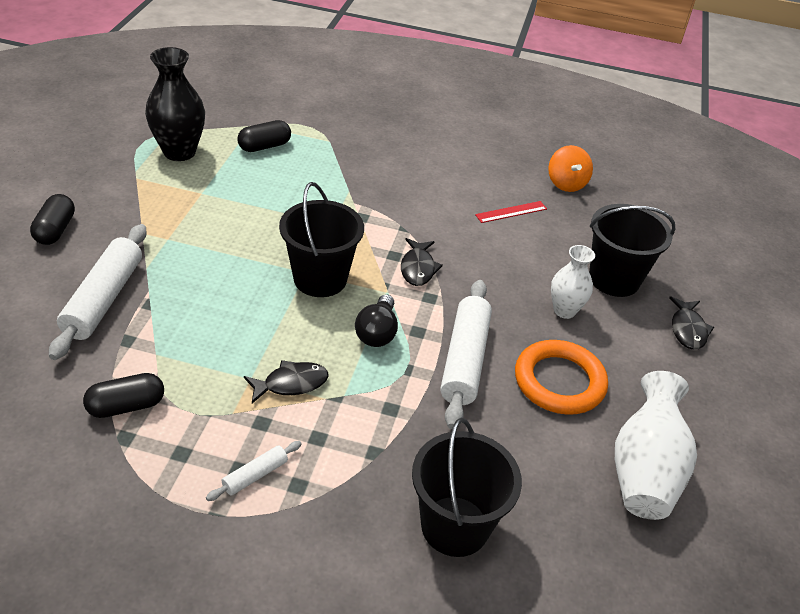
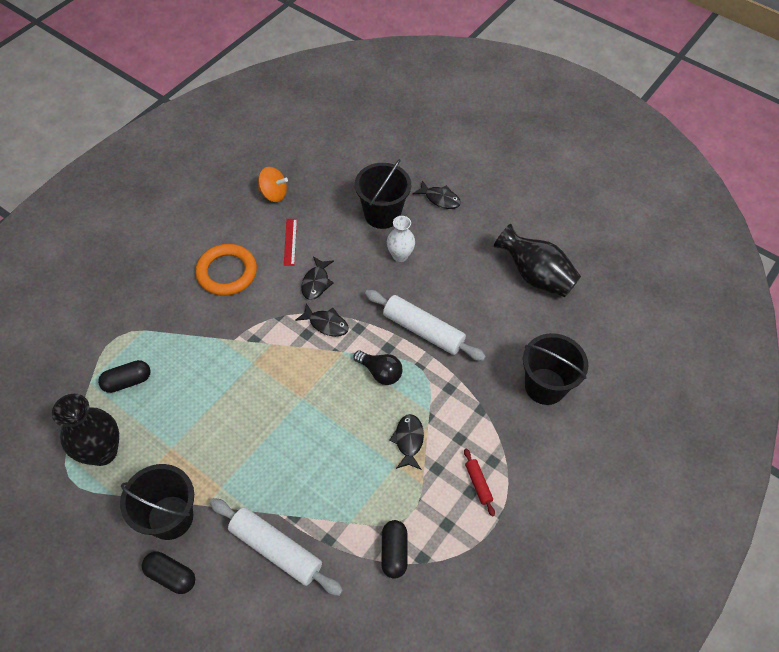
camera: 65 degrees left, 15 degrees up
(255, 475) = (478, 483): white rolling pin -> red rolling pin
(264, 146) = (127, 381): black capsule -> black capsule turned 75 degrees clockwise
(320, 279) = (312, 391): black bucket -> black bucket (170, 517)
(470, 246) = (316, 282): none -> black fish
(559, 381) = (458, 286): orange ring -> orange ring (227, 272)
(644, 470) = (535, 276): white vase -> black vase

